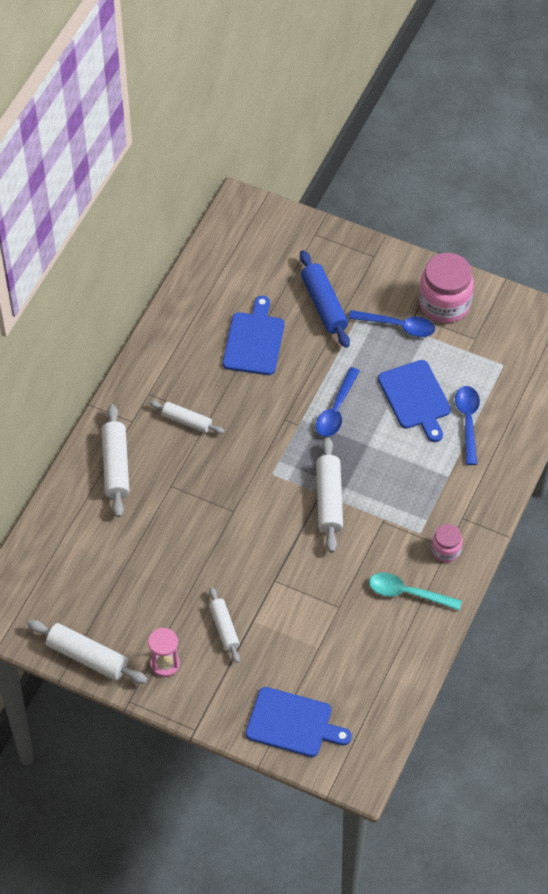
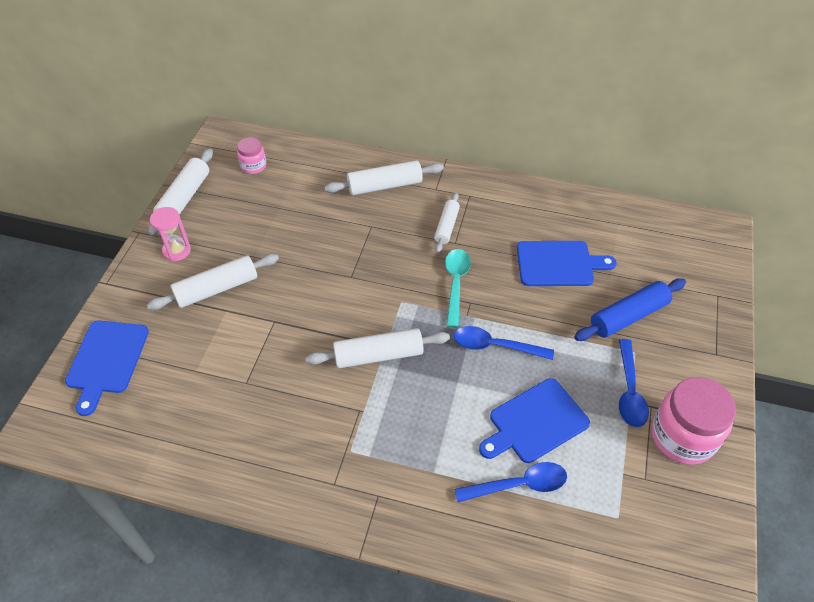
camera: 80 degrees right, 5 degrees down
(224, 628) = (216, 289): white rolling pin -> white rolling pin, size x1.56
(408, 593) = (267, 448): turquoise spoon -> turquoise spoon (455, 284)
(446, 550) = (330, 482): pink jar -> pink jar (253, 166)

